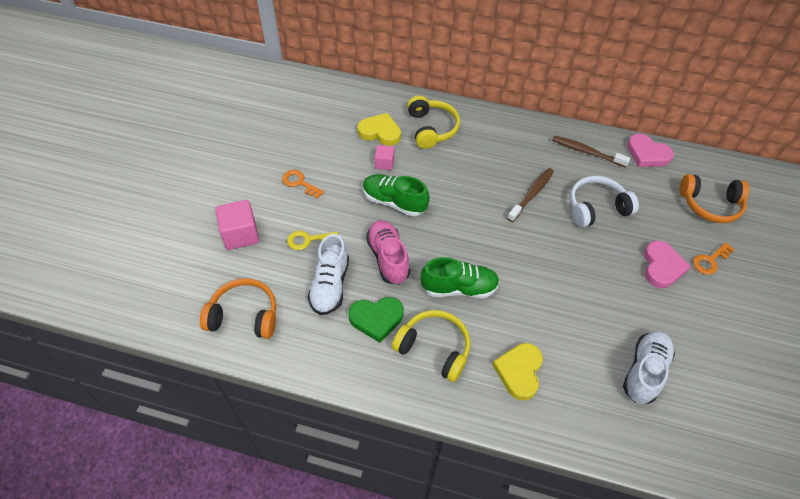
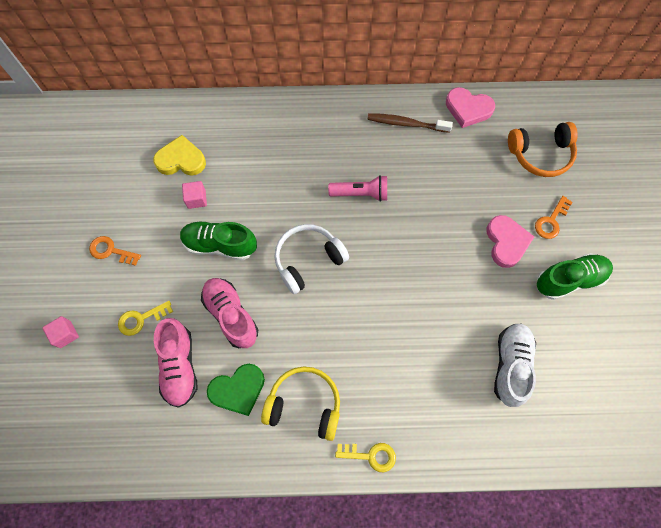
camera: 15 degrees left, 15 degrees up
(240, 234) = (65, 334): pink cube -> pink cube, size x0.58
(244, 315) = (99, 429): orange headphones -> none
(330, 285) = (179, 366): white shoe -> pink shoe
(431, 128) = (236, 139): yellow headphones -> none
(459, 288) = (312, 328): green shoe -> green shoe (569, 280)
(486, 410) = (370, 455): none -> yellow key
(519, 372) = (393, 404): yellow heart -> none
(531, 194) = (361, 193): brown toothbrush -> pink flashlight
(596, 207) = (429, 191): white headphones -> white headphones (308, 260)

